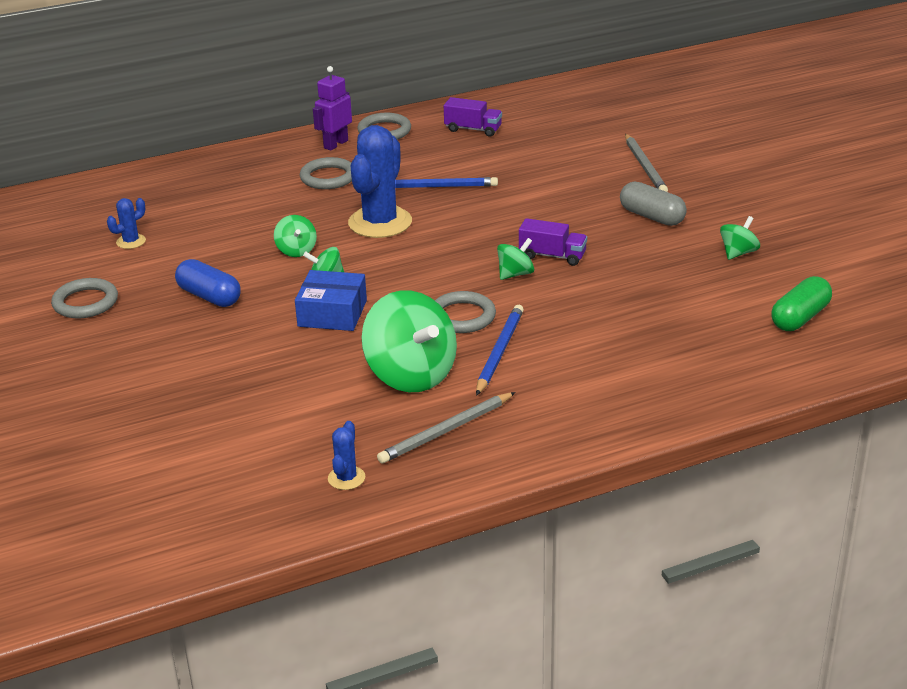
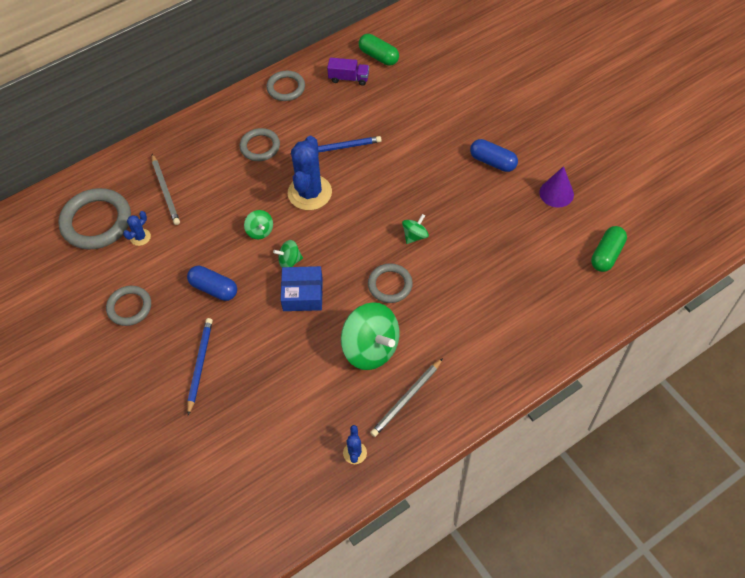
camera: 10 degrees left, 25 degrees up
(79, 223) = (96, 222): none -> grey ring
(335, 144) = (255, 107): purple robot -> none
(499, 352) = (422, 317): blue pencil -> blue pencil (200, 365)
(521, 114) = (378, 56): none -> green capsule
(552, 256) = (435, 213): purple truck -> none
(645, 166) = (477, 106): grey pencil -> grey pencil (165, 191)
(652, 216) = (492, 162): grey capsule -> blue capsule
(738, 253) = (556, 193): green spinning top -> purple cone

